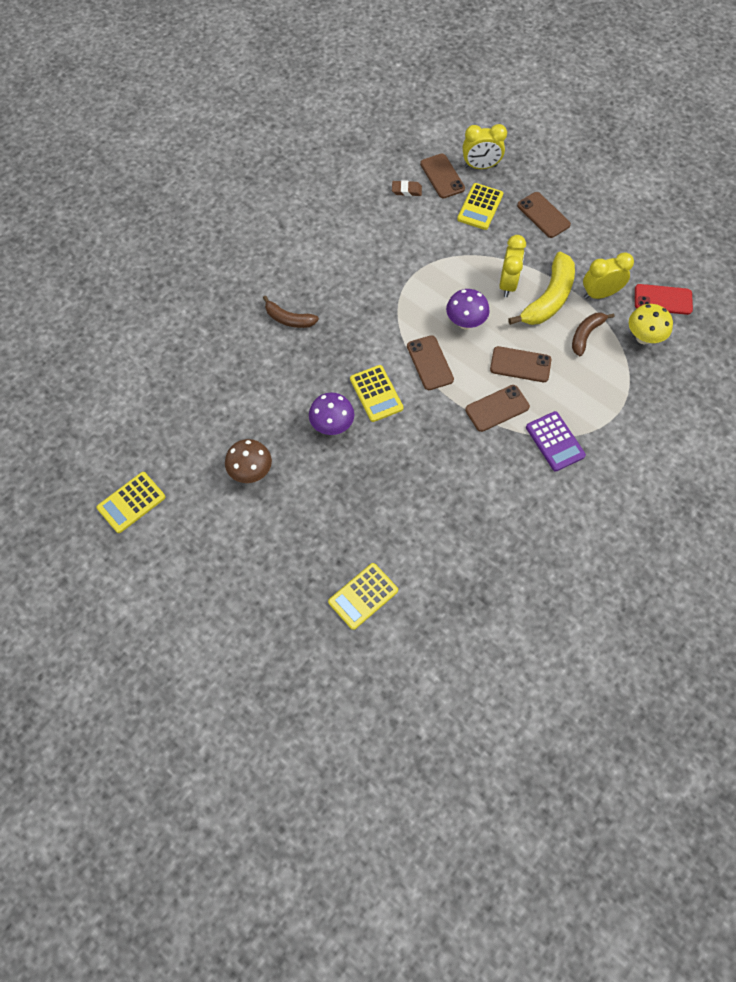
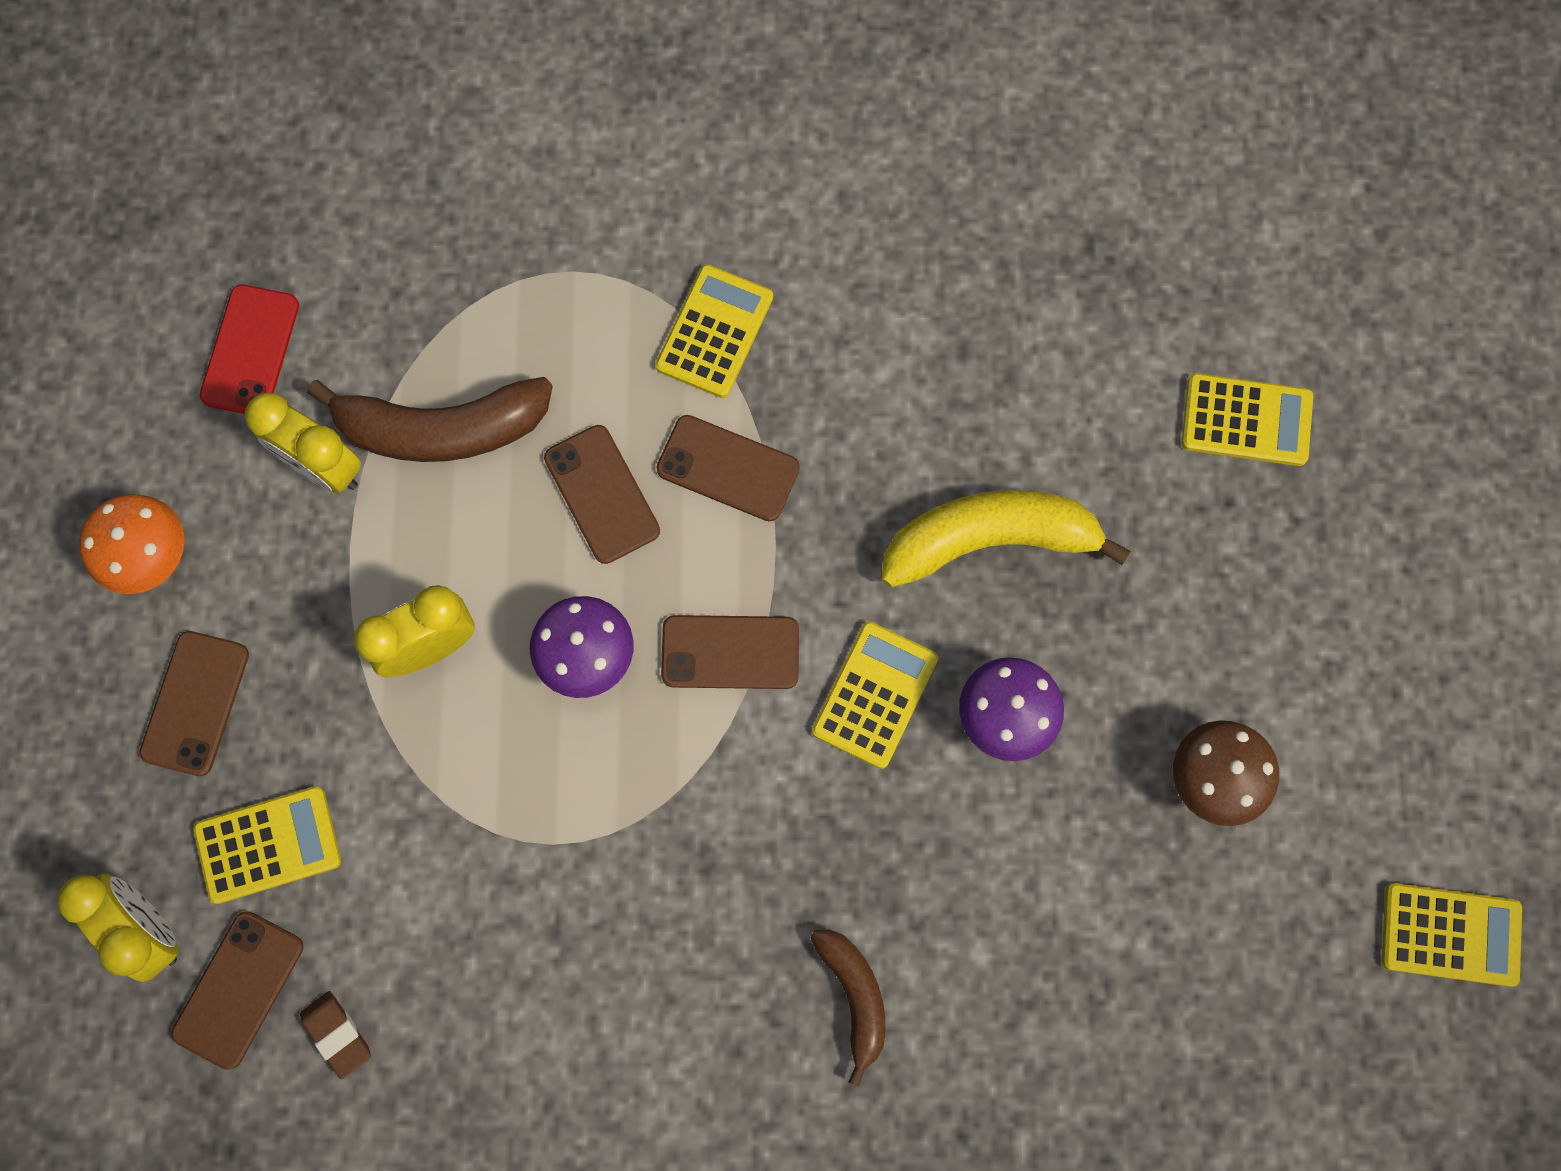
camera: 130 degrees left, 10 degrees up
(429, 363) = (730, 652): brown phone -> brown phone turned 60 degrees clockwise
(548, 298) = (408, 548): yellow banana -> yellow banana (990, 540)
(555, 441) = (715, 332): purple calculator -> yellow calculator
(586, 335) = (441, 429): brown banana -> brown banana, size x1.68
(604, 232) = (152, 558): none -> orange mushroom
(643, 337) = (369, 330): yellow mushroom -> none
(663, 300) = (250, 351): red phone -> red phone turned 45 degrees clockwise

